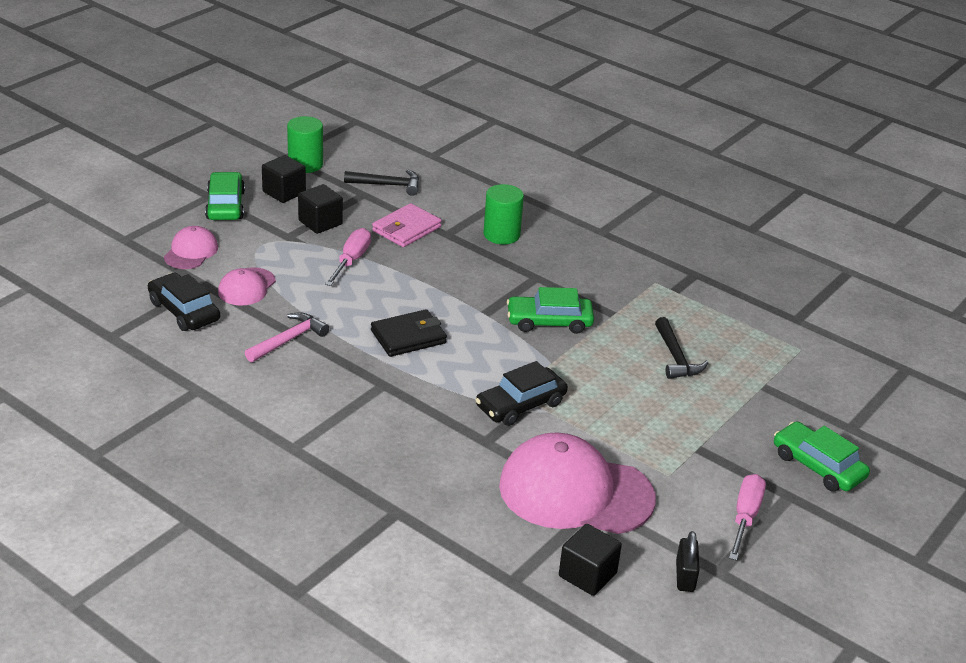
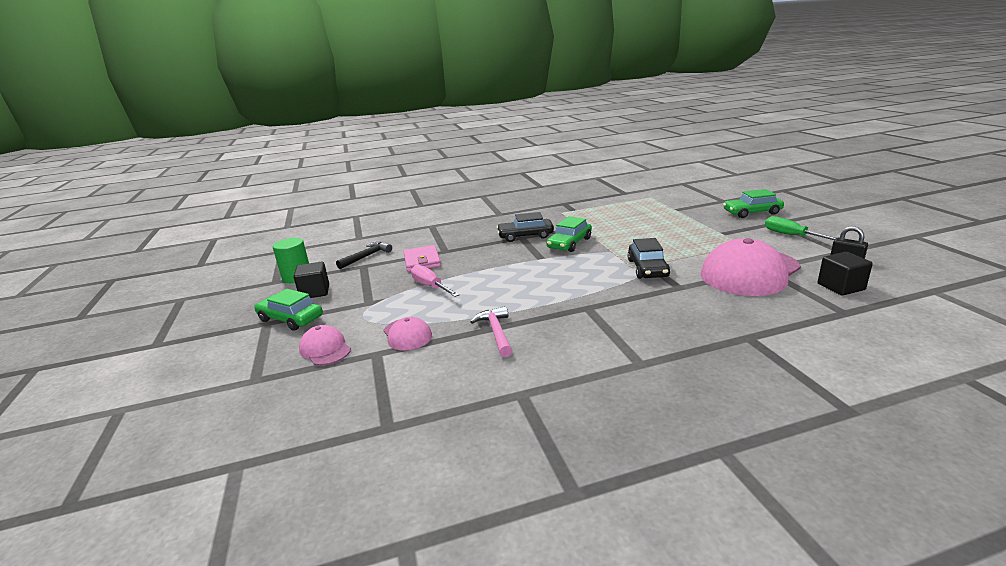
camera: 50 degrees left, 10 degrees down
(184, 311) = (401, 373): black car -> black car (525, 236)
(320, 222) = (371, 287): black cube -> none
(408, 337) = (541, 286): black wallet -> none
(501, 235) = (468, 237): green cylinder -> none
(676, 357) = (634, 221): black hammer -> none
(745, 517) = (791, 235): pink screwdriver -> green screwdriver

